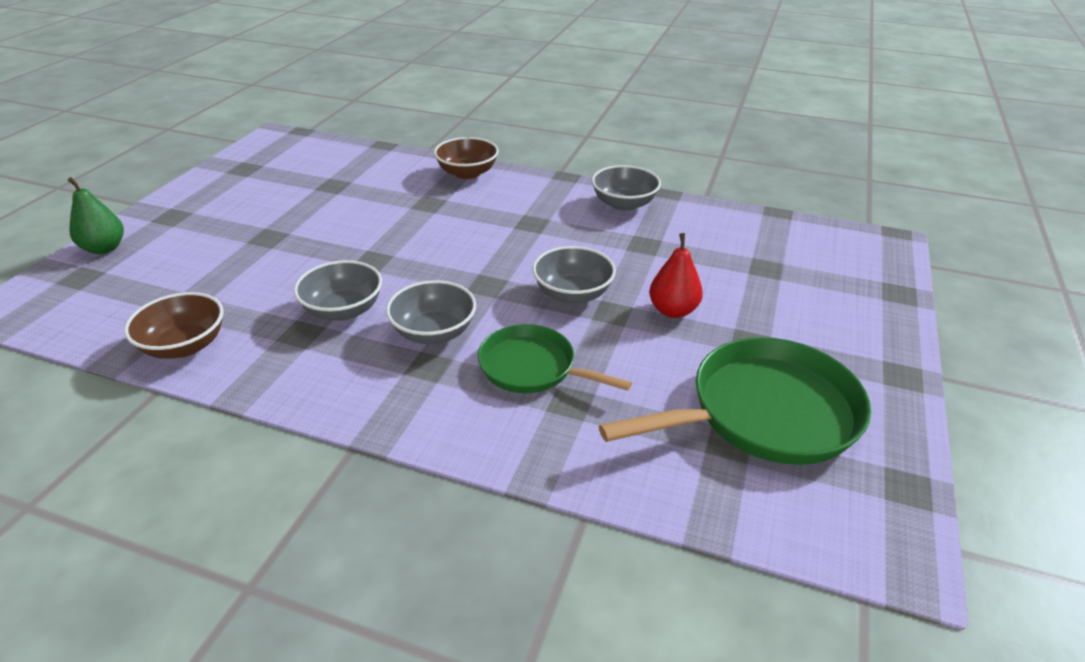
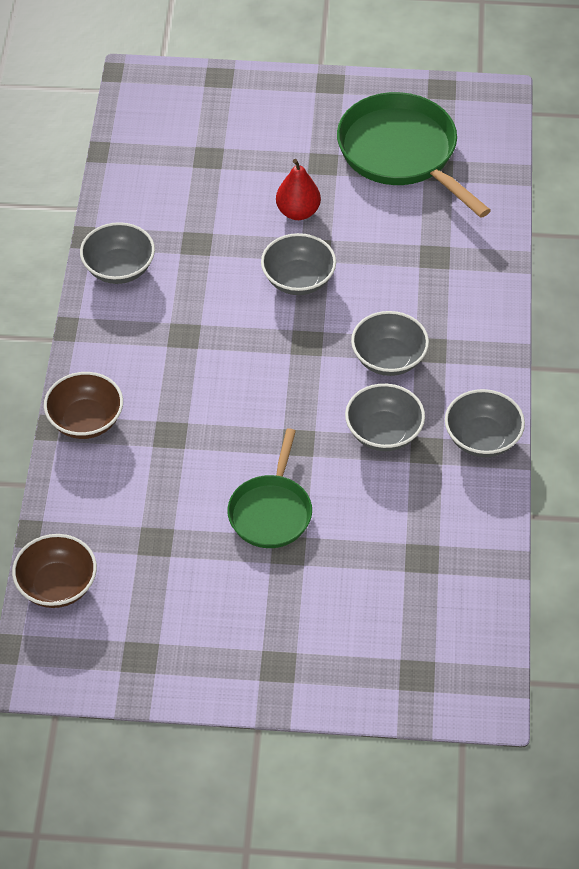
camera: 105 degrees left, 15 degrees up
(104, 248) = (361, 689): green pear -> none
(185, 346) = (475, 524): brown bowl -> brown bowl (57, 586)
(280, 376) = (482, 438): none -> grey bowl
(532, 367) = (406, 285): green pan -> green pan (271, 511)

